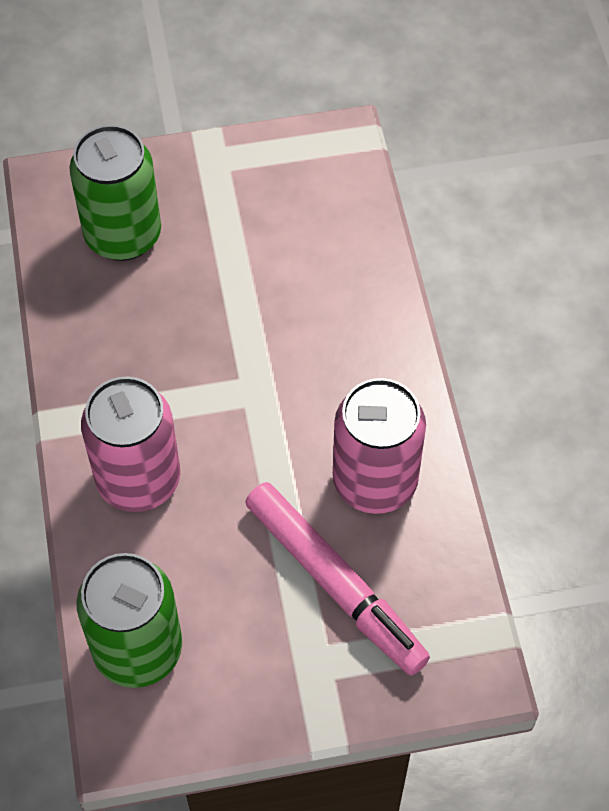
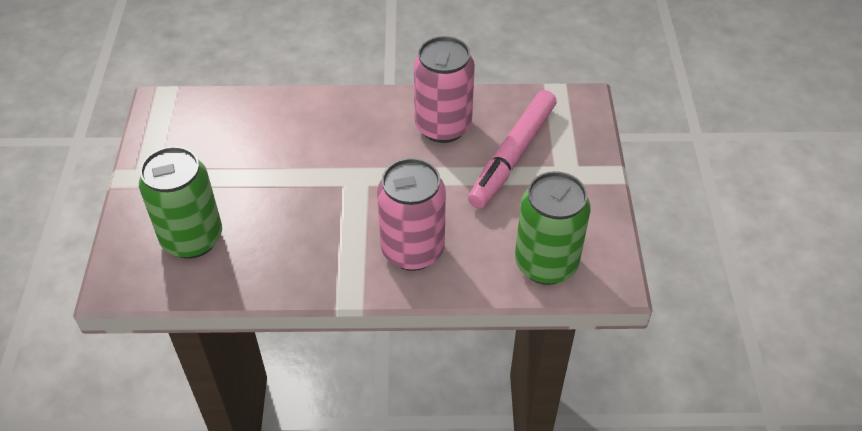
camera: 80 degrees left, 10 degrees down
(335, 583) = (512, 155): pink marker -> pink marker turned 150 degrees clockwise

